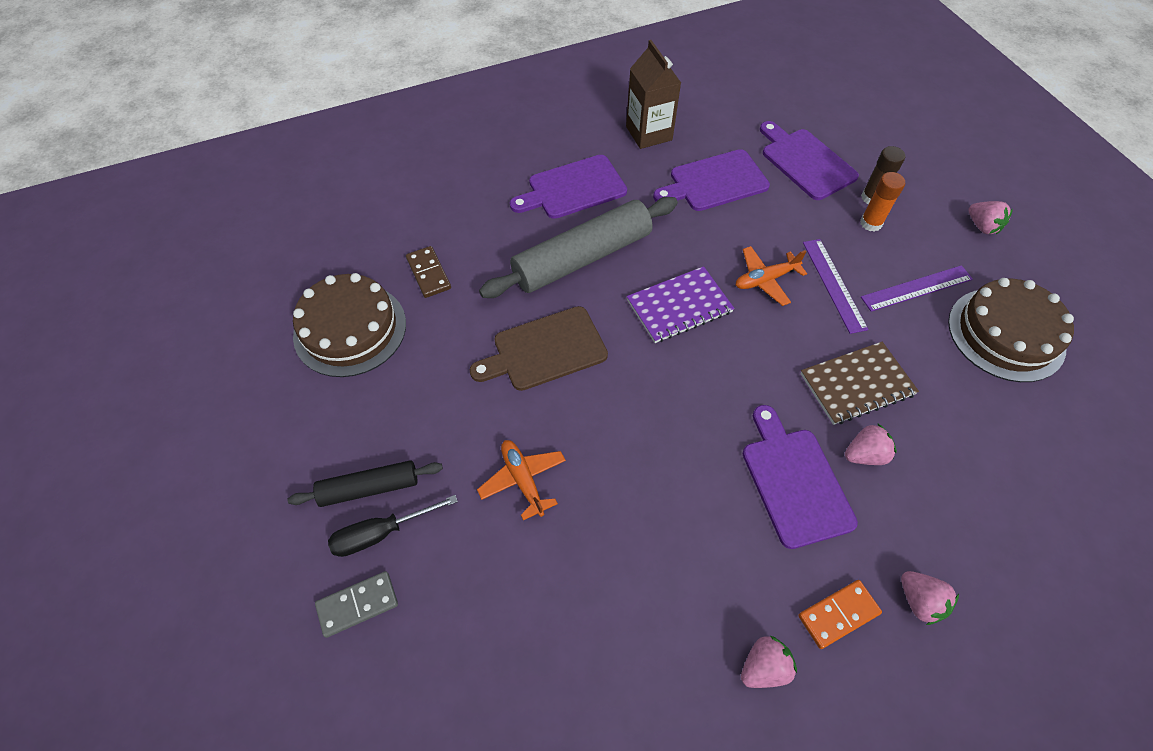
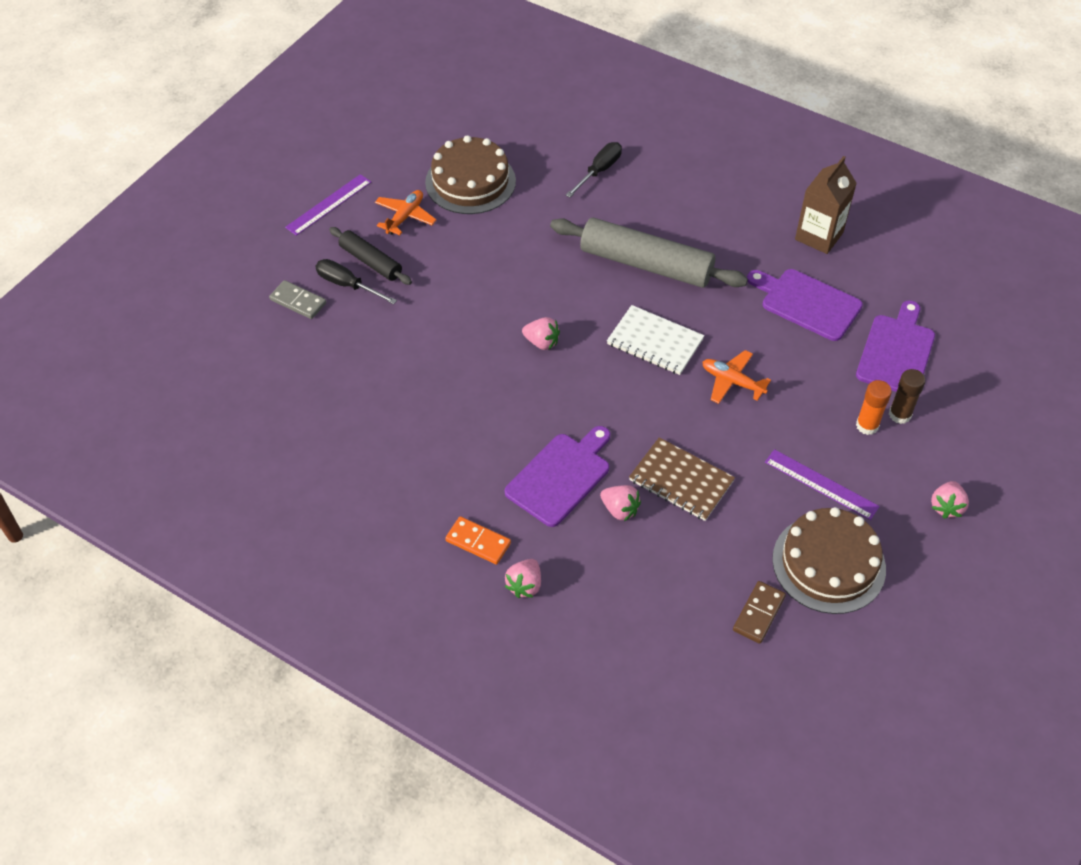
camera: 55 degrees right, 5 degrees down
(428, 273) = (551, 191): brown domino -> brown domino (758, 613)
(439, 224) = (599, 171): none -> black screwdriver
(523, 480) = (437, 331): orange plane -> orange plane (405, 217)
(545, 350) = (545, 288): brown cutting board -> none
(573, 188) = (709, 223): purple cutting board -> none
(679, 306) = (655, 342): purple notebook -> white notebook
(763, 667) = (410, 516): pink strawberry -> pink strawberry (542, 342)
(834, 284) = (770, 427): purple ruler -> purple ruler (329, 204)

